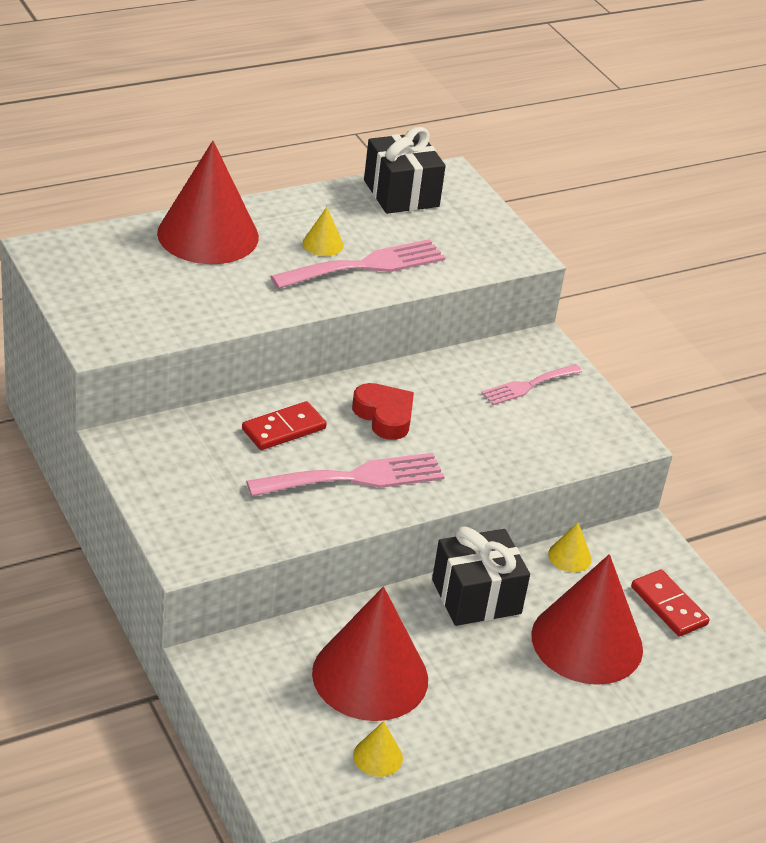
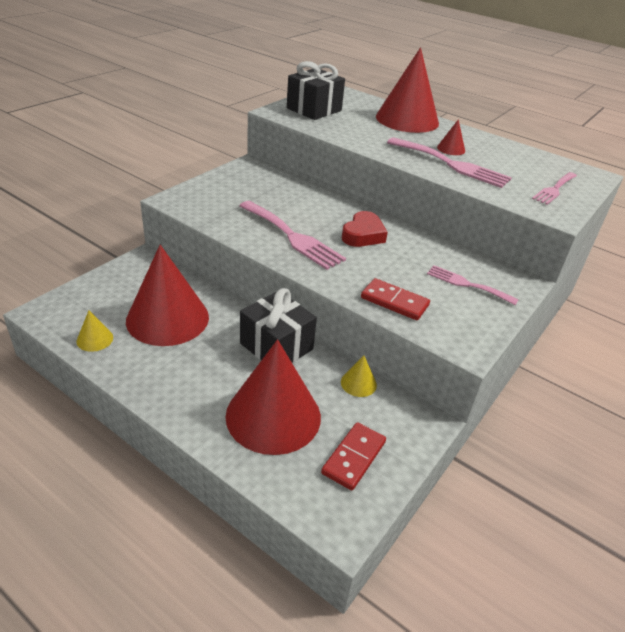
camera: 65 degrees right, 0 degrees up
(283, 429) = (311, 205): red domino -> red domino (394, 301)
(323, 244) = (451, 149): yellow cone -> red cone
(401, 193) = (543, 162): black gift -> black gift (314, 109)
(469, 224) = (554, 189): none -> pink fork

